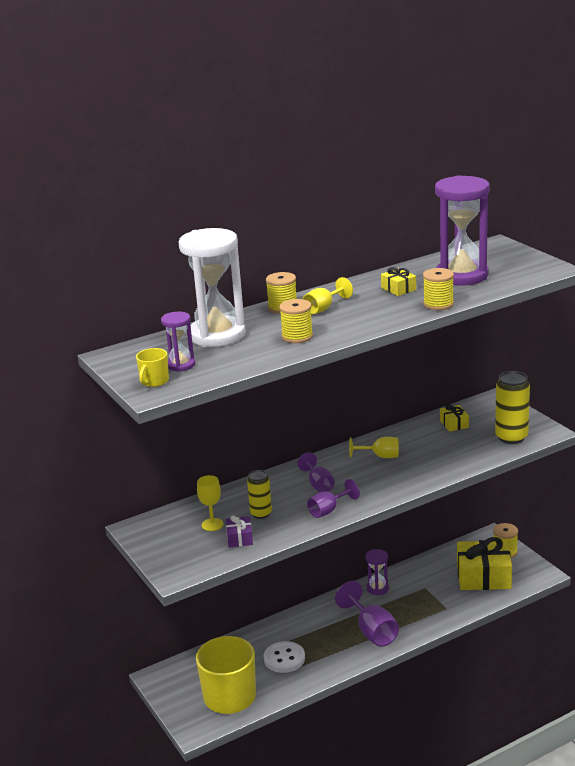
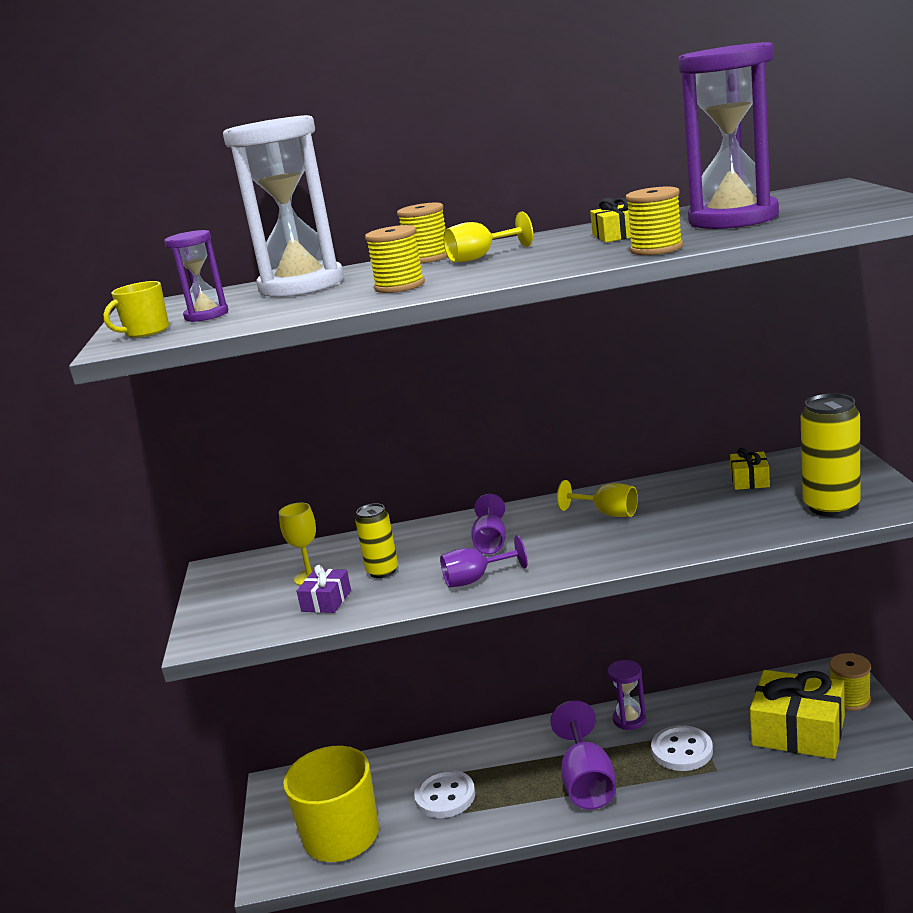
camera: 25 degrees right, 5 degrees down
(420, 601) = (682, 750): none -> white button

